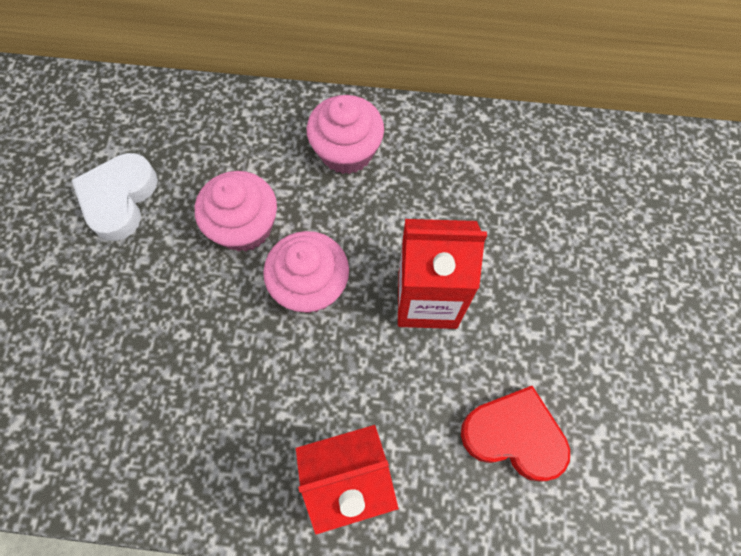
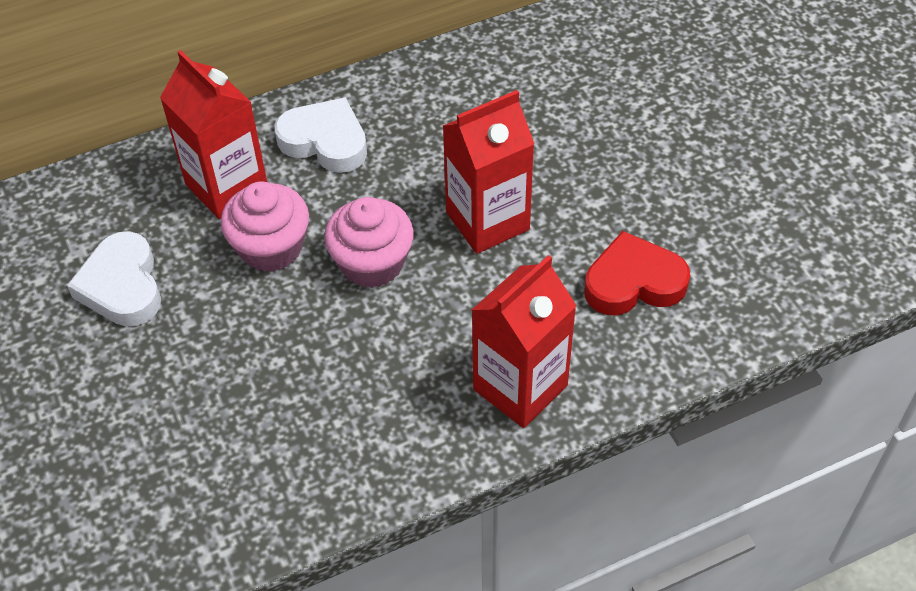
camera: 30 degrees left, 15 degrees down
(248, 153) = (227, 187): none -> red carton
(346, 151) = (325, 141): pink cupcake -> white heart

